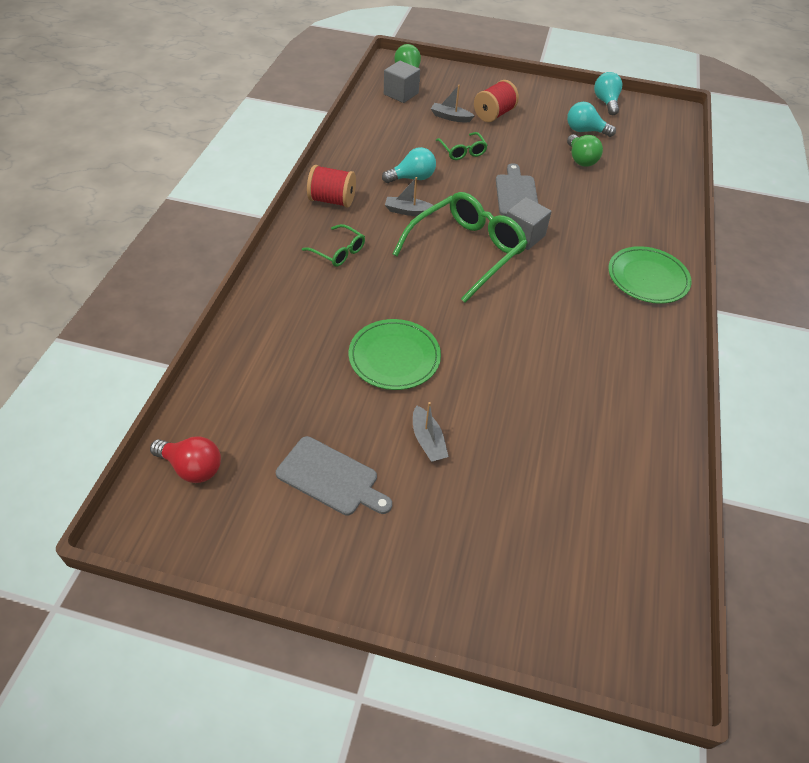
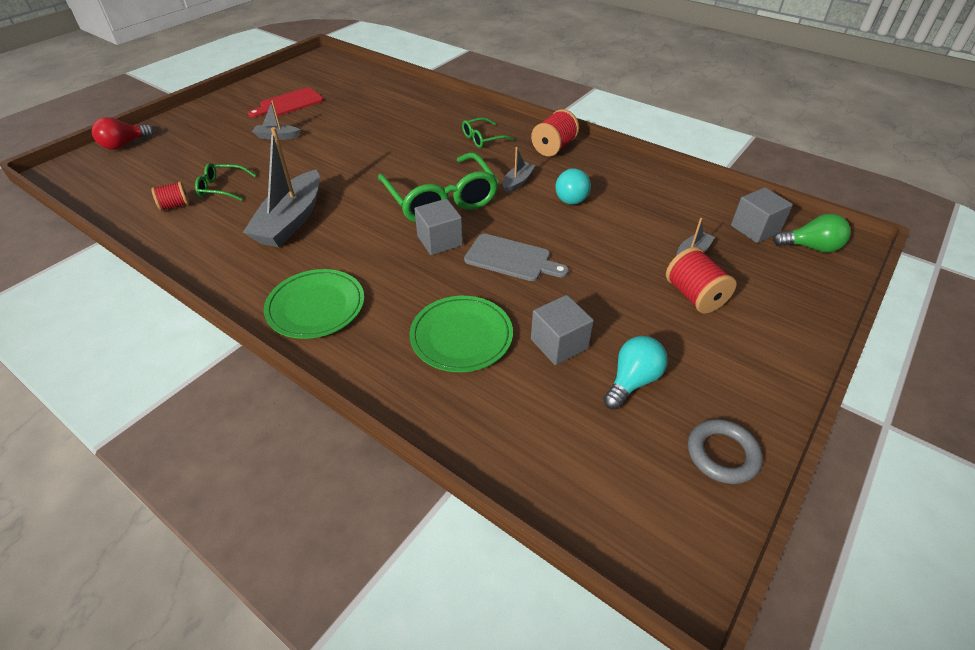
camera: 115 degrees right, 5 degrees down
(192, 467) = (339, 71): red light bulb -> red light bulb (124, 145)
(330, 478) = (289, 103): grey cutting board -> red cutting board
(394, 357) = (354, 139): green plate -> green plate (461, 336)
(462, 151) = (611, 243): green glasses -> green glasses (222, 188)
(568, 342) = (291, 220): none -> grey boat
(580, 159) = (559, 344): green light bulb -> grey cube
(606, 102) = (722, 454): turquoise light bulb -> grey ring
(619, 457) = (175, 206): none -> red spool

